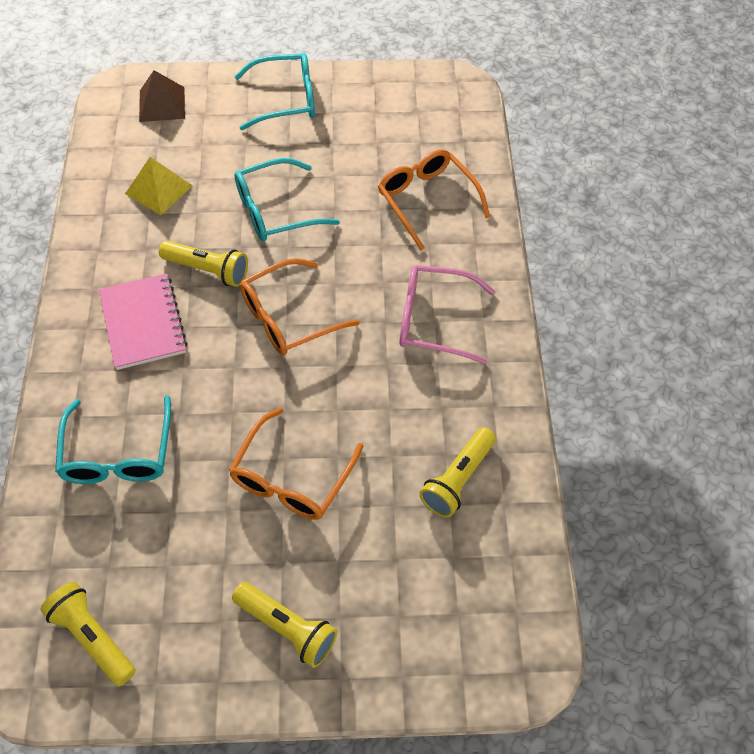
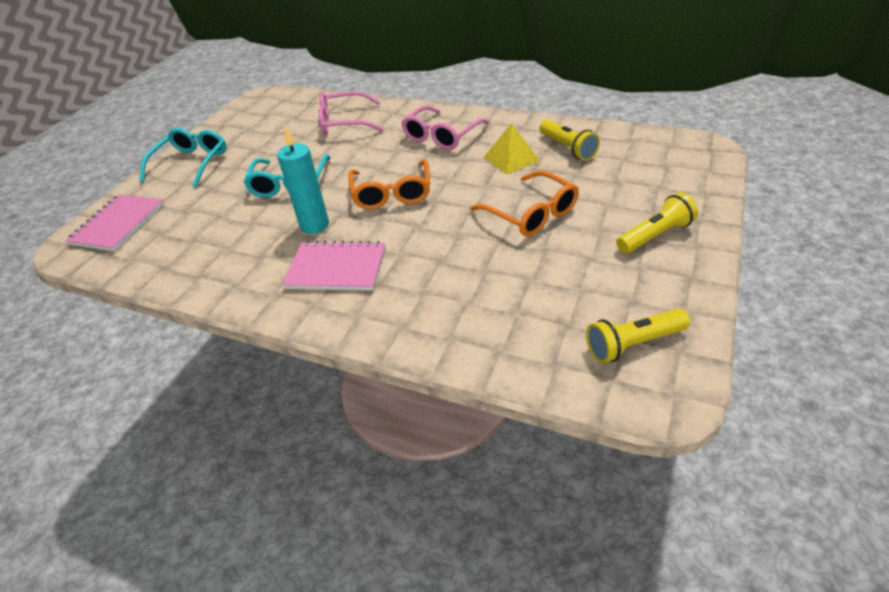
camera: 60 degrees left, 15 degrees down
(118, 453) = (458, 302): turquoise glasses -> none
(159, 189) = (207, 239): yellow pyramid -> yellow pyramid (511, 158)
(162, 104) = (118, 224): brown pyramid -> pink notebook
(207, 270) = (314, 225): yellow flashlight -> turquoise candle
(427, 201) = (345, 122): orange glasses -> pink glasses

